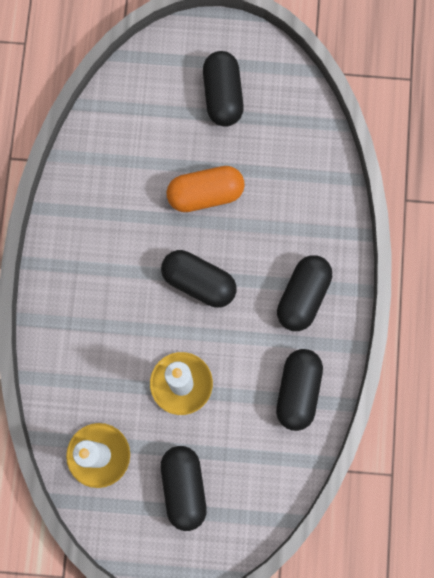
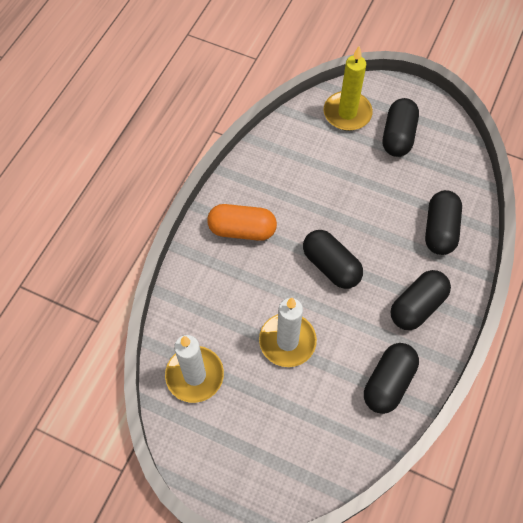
camera: 20 degrees right, 15 degrees down
(156, 84) = (347, 113): none -> yellow candle
(184, 487) = (258, 429): black capsule -> black capsule (440, 230)
(205, 194) = (359, 202): orange capsule -> orange capsule (242, 230)

